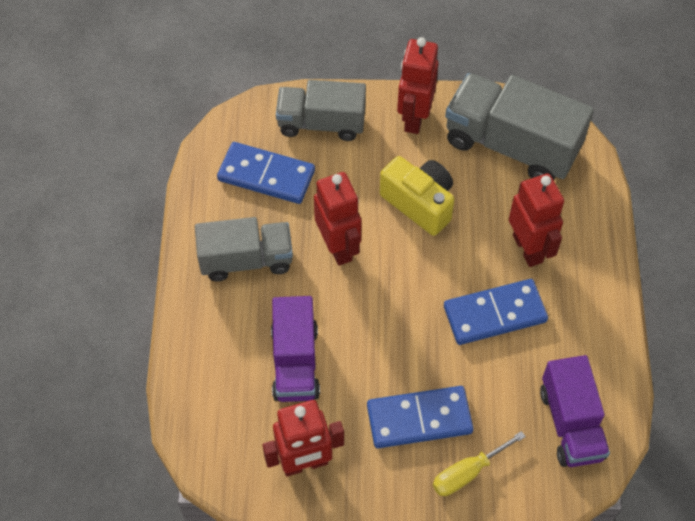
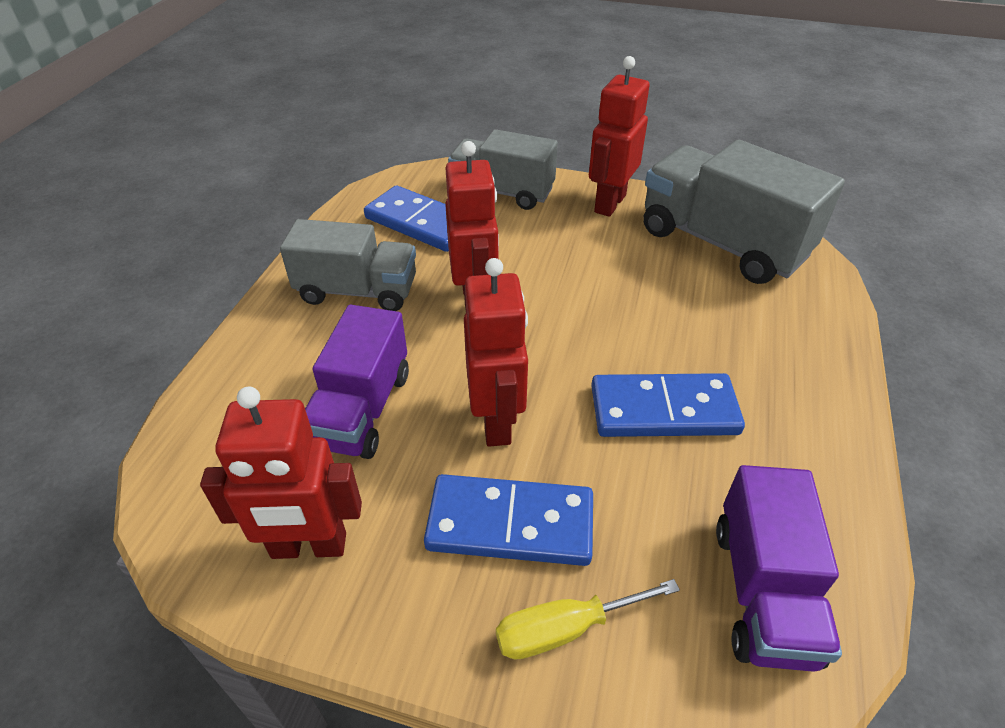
camera: 15 degrees right, 15 degrees down
(419, 203) = (592, 276): yellow camera -> none
(528, 248) = (726, 345): red robot -> red robot (496, 421)

